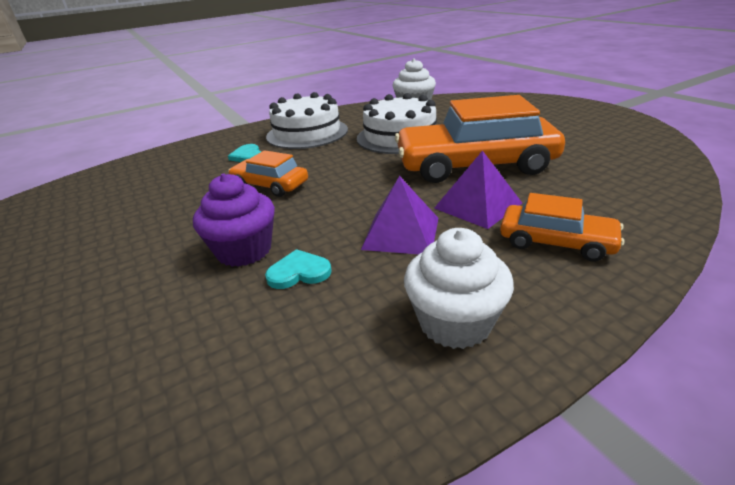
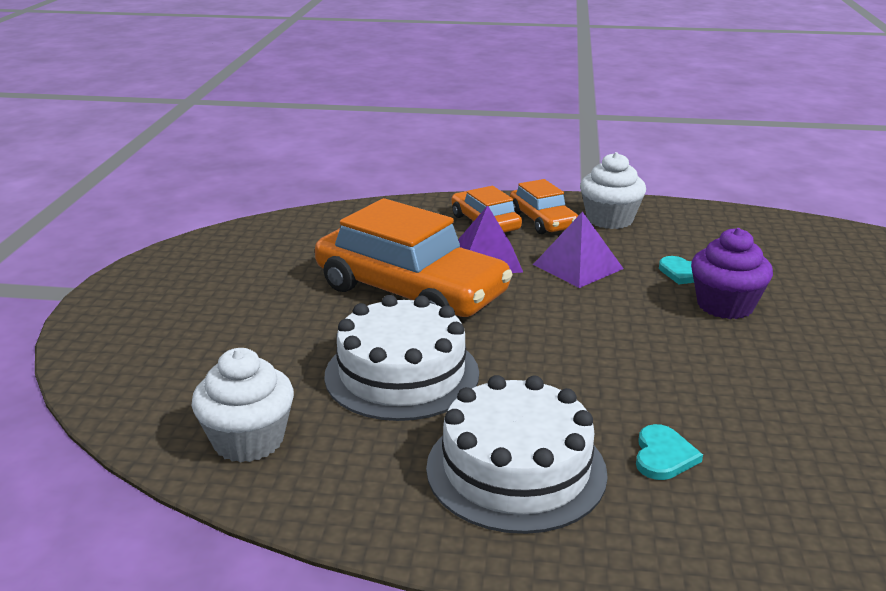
camera: 145 degrees left, 5 degrees down
(270, 185) = (660, 371): orange car -> orange car (542, 220)

